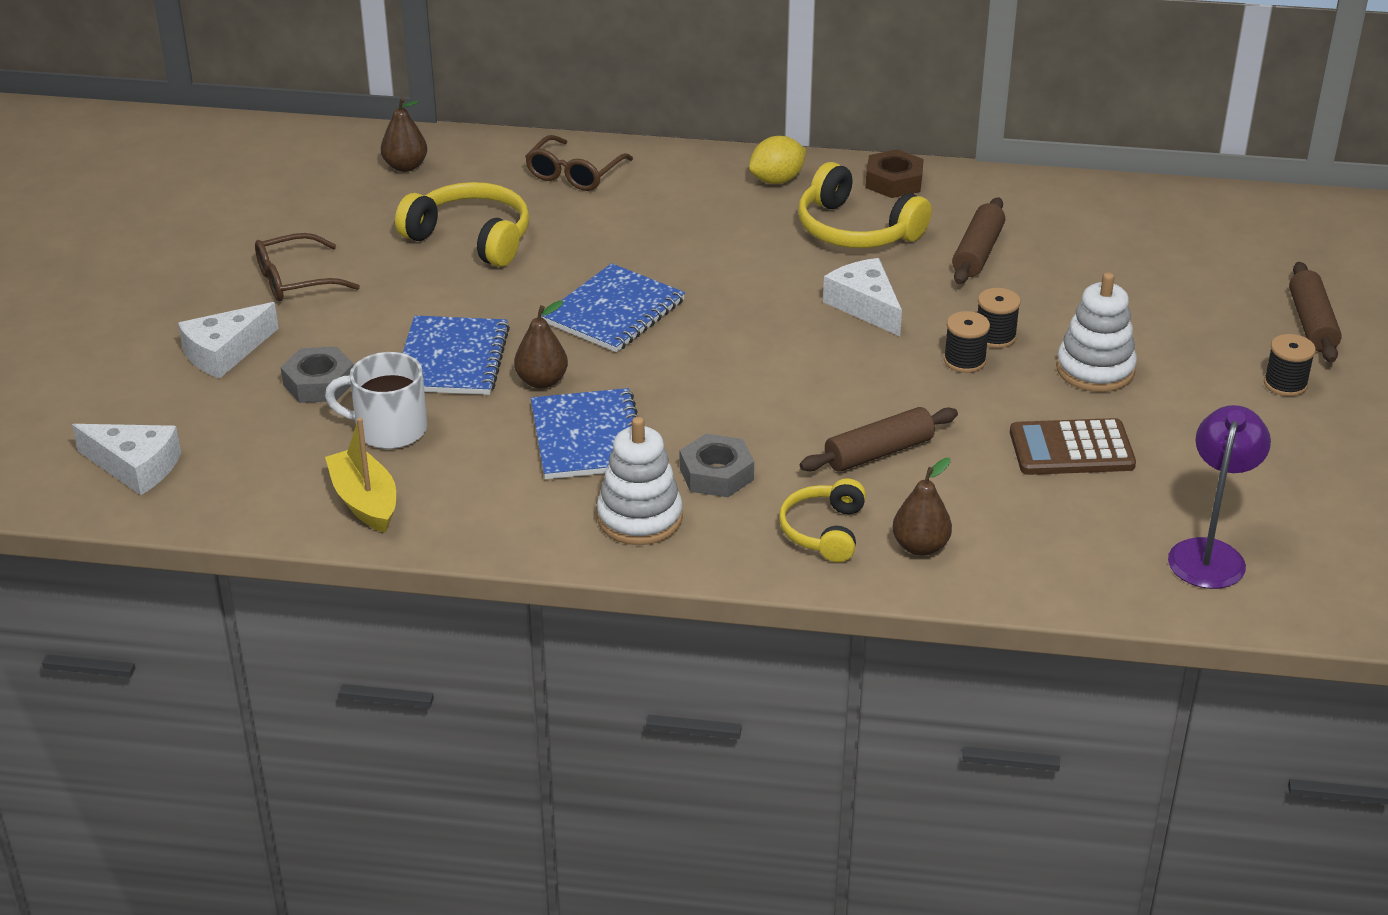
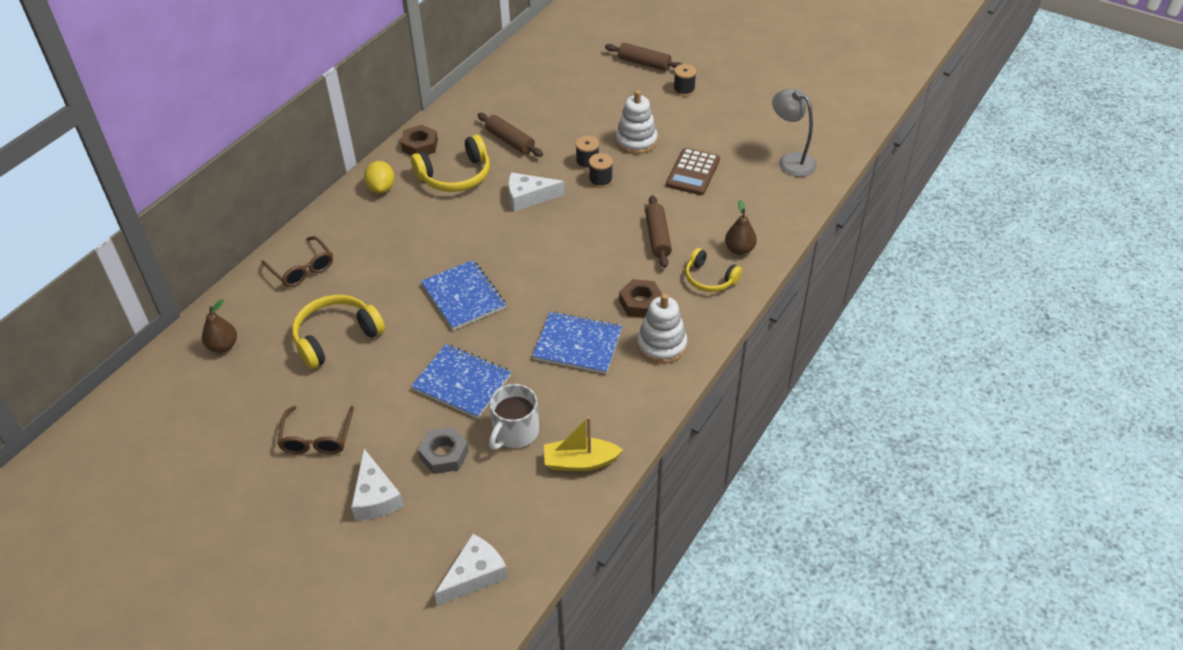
camera: 65 degrees left, 10 degrees up
(542, 381) = (511, 348): brown pear -> none
(716, 474) = (640, 303): grey nut -> brown nut
(1209, 553) = (790, 161): purple lamp -> grey lamp

